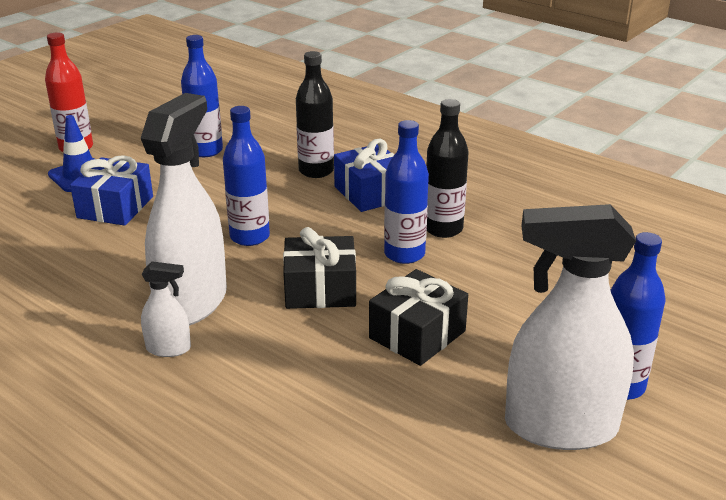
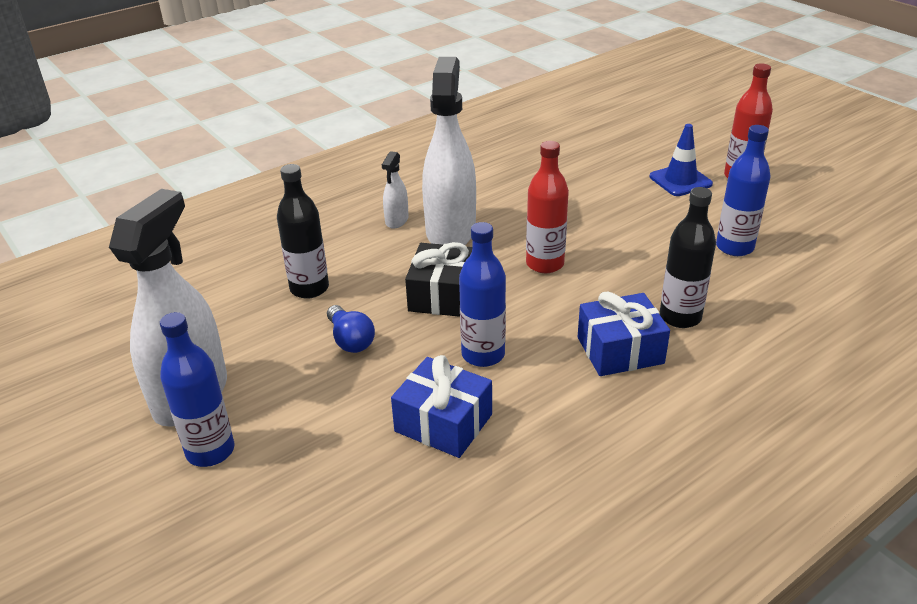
camera: 105 degrees right, 5 degrees up
(115, 207) = (616, 198): blue gift -> blue gift (443, 423)
(192, 302) = (451, 231): white spray bottle -> white spray bottle turned 120 degrees counterclockwise
(250, 237) = (545, 264): blue bottle -> red bottle
(417, 334) = (350, 340): black gift -> blue light bulb
(443, 229) = (525, 393): black bottle -> black bottle (309, 288)

